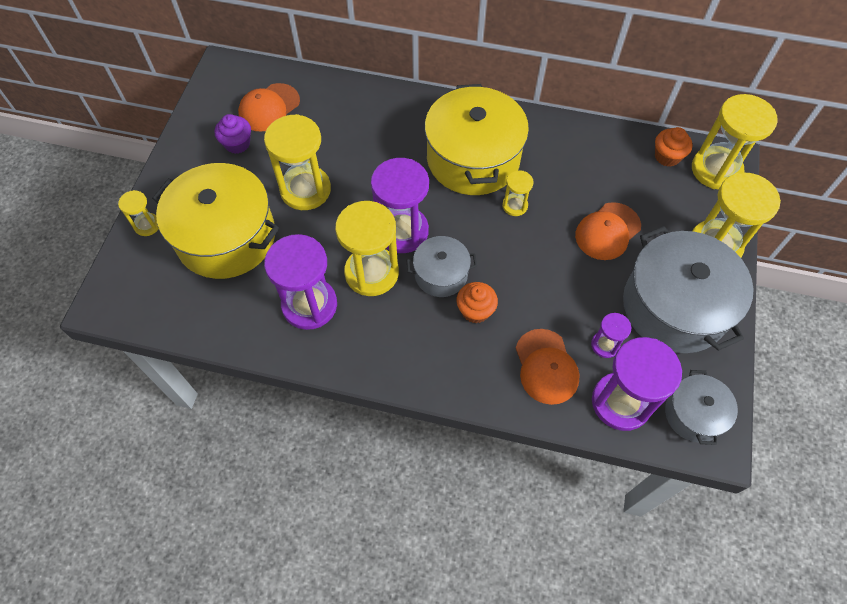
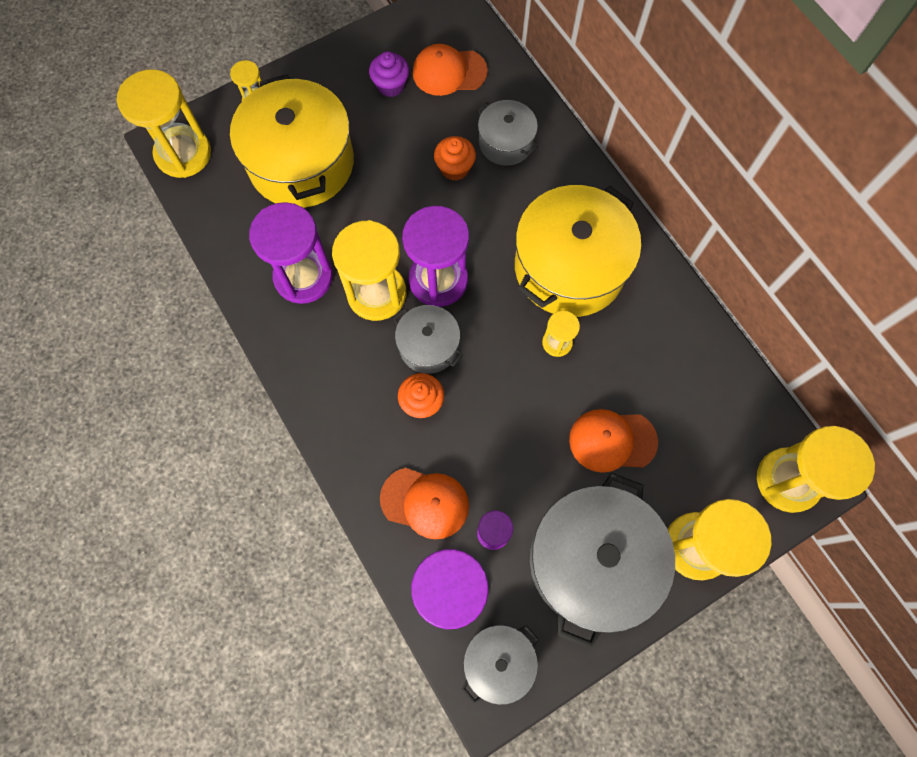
camera: 45 degrees right, 10 degrees up
(305, 190) = (401, 174): yellow hourglass -> yellow hourglass (183, 154)
(353, 120) = (505, 142): none -> grey pot
(546, 367) = (425, 502): orange cap -> orange cap turned 105 degrees counterclockwise
(667, 156) = (754, 424): orange cupcake -> orange cupcake (454, 168)

